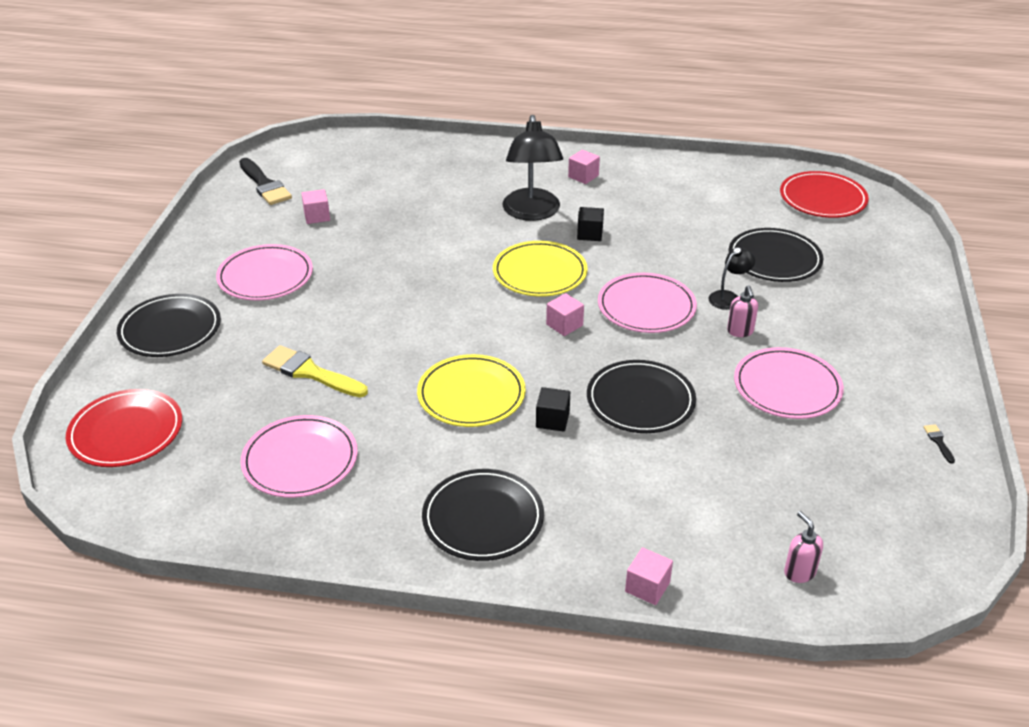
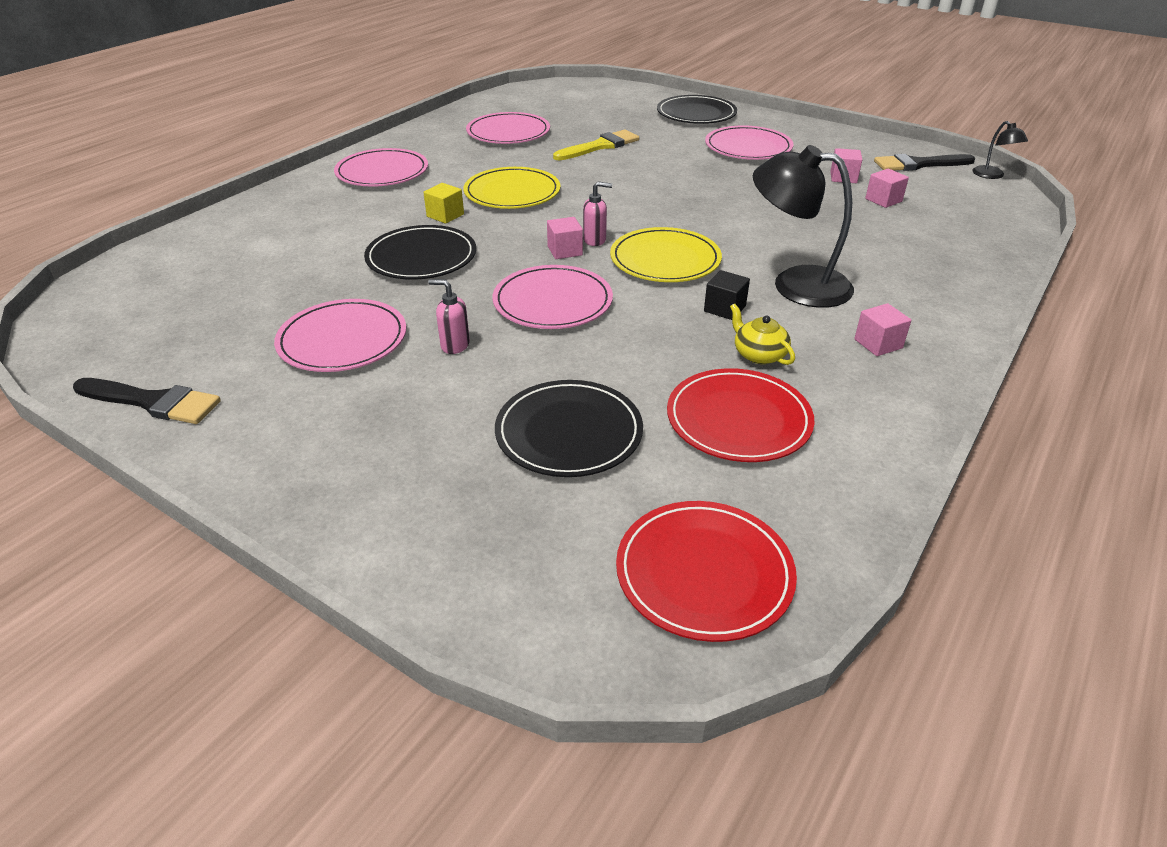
camera: 115 degrees right, 0 degrees up
(126, 432) = (591, 96): red plate -> red plate (738, 419)
(483, 518) = (382, 172): black plate -> pink plate
(552, 420) = (445, 215): black cube -> yellow cube
(633, 213) = (759, 354): none -> yellow teapot
(647, 587) = (248, 207): pink cube -> pink cube (883, 200)
(728, 297) = (521, 361): black lamp -> black lamp (992, 175)
(799, 572) = (165, 264): pink soap dispenser -> pink soap dispenser (595, 240)
(938, 442) = (153, 402): black brush -> black brush, size x2.38

